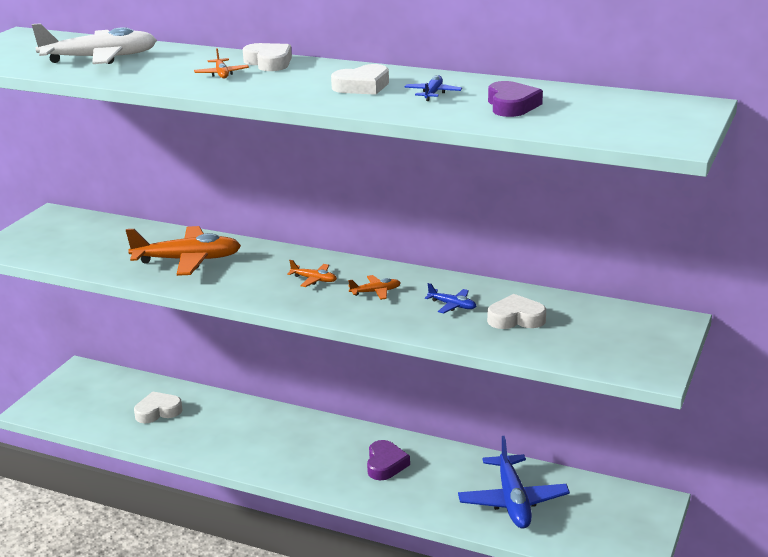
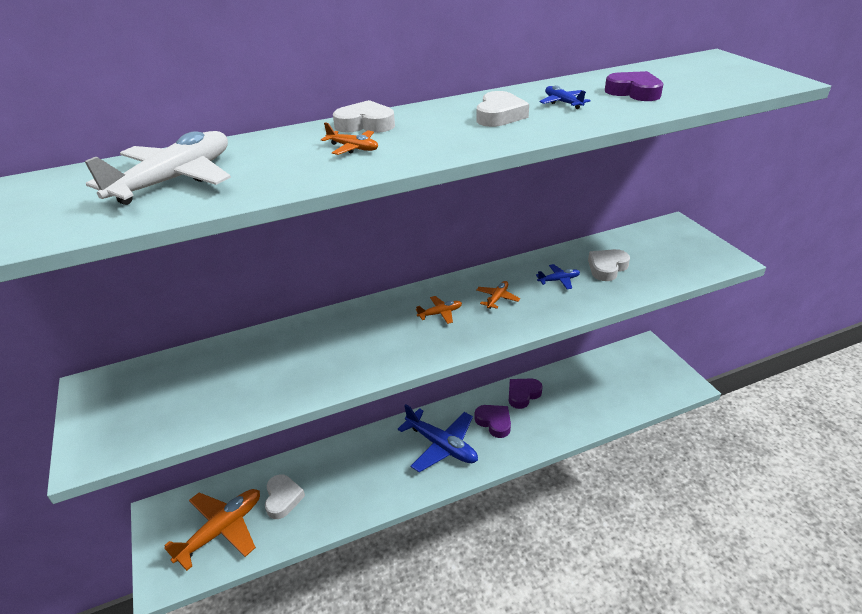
camera: 45 degrees left, 10 degrees up
(158, 411) = (283, 498): white heart -> white heart turned 150 degrees clockwise
(187, 260) = (312, 354): orange plane -> orange plane (222, 530)
(447, 461) = (523, 394): none -> purple heart
(513, 501) = (590, 394): blue plane -> blue plane (441, 445)

